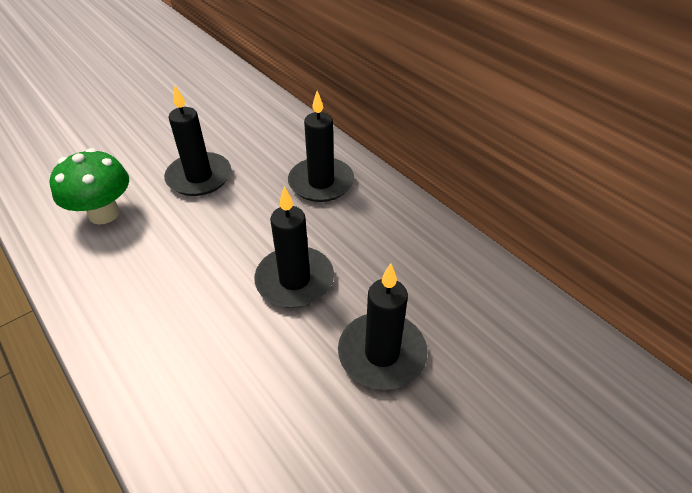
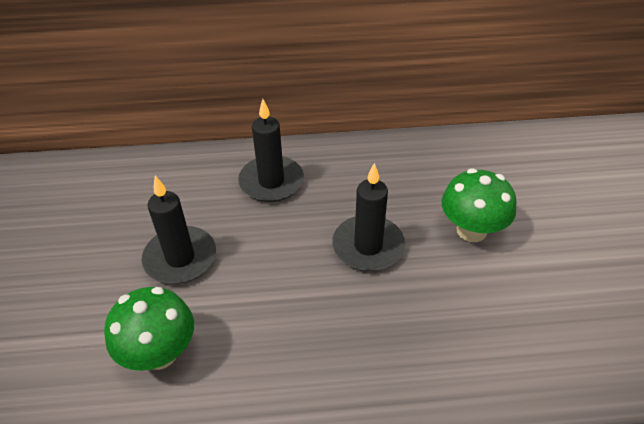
camera: 55 degrees left, 0 degrees up
(382, 353) = (471, 230): black candle -> green mushroom

